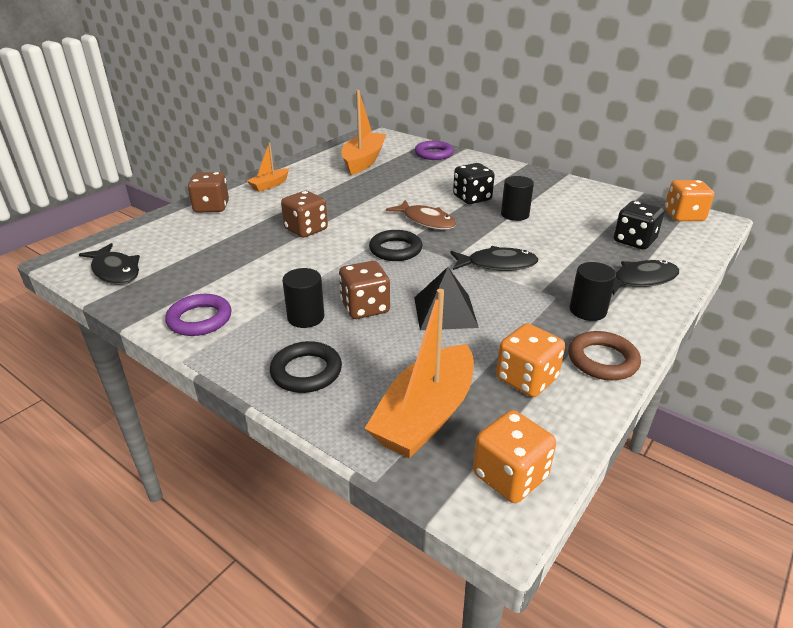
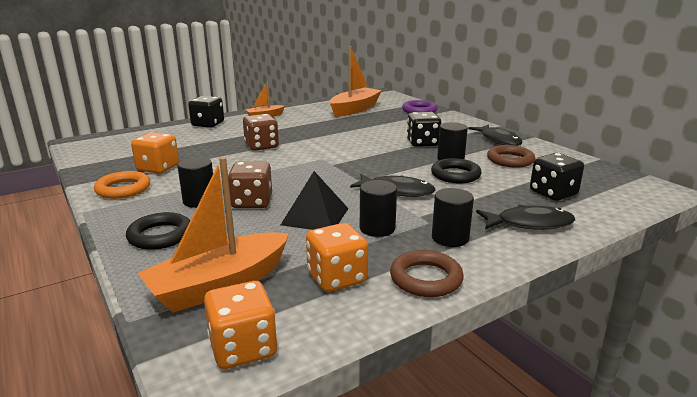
camera: 20 degrees right, 10 degrees down
(115, 271) = (101, 152): black fish -> black fish (498, 140)
(200, 319) = (123, 189): purple ring -> orange ring
(211, 207) = (208, 124): brown dice -> black dice
(395, 249) = (319, 168): black ring -> black ring (455, 175)
(426, 221) = (365, 153): brown fish -> none
(515, 314) = (377, 228): none -> black cylinder
(569, 207) = (510, 160): none -> brown ring
(683, 216) = (628, 181): orange dice -> orange dice (158, 168)

